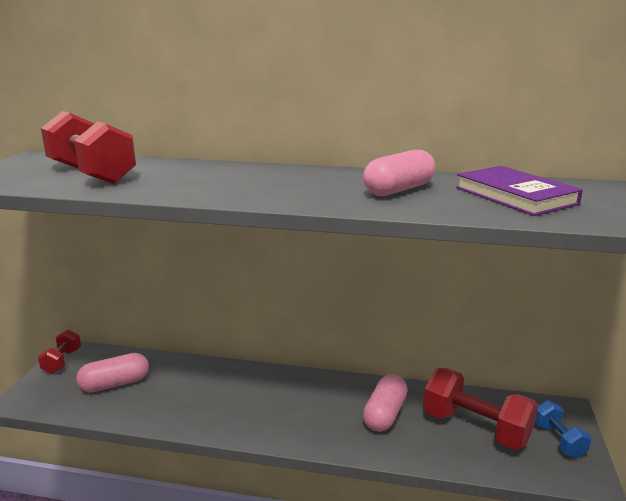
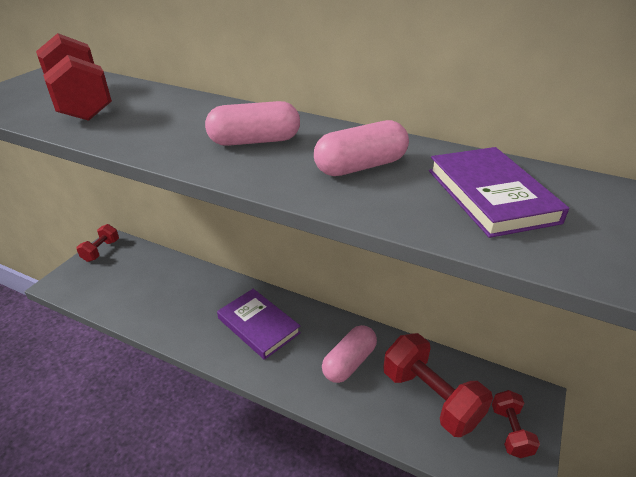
camera: 15 degrees right, 15 degrees up
(115, 384) = (132, 281): pink capsule -> pink capsule (254, 141)
(277, 399) = (258, 325): none -> purple book
(558, 440) = (510, 431): blue dumbbell -> red dumbbell

